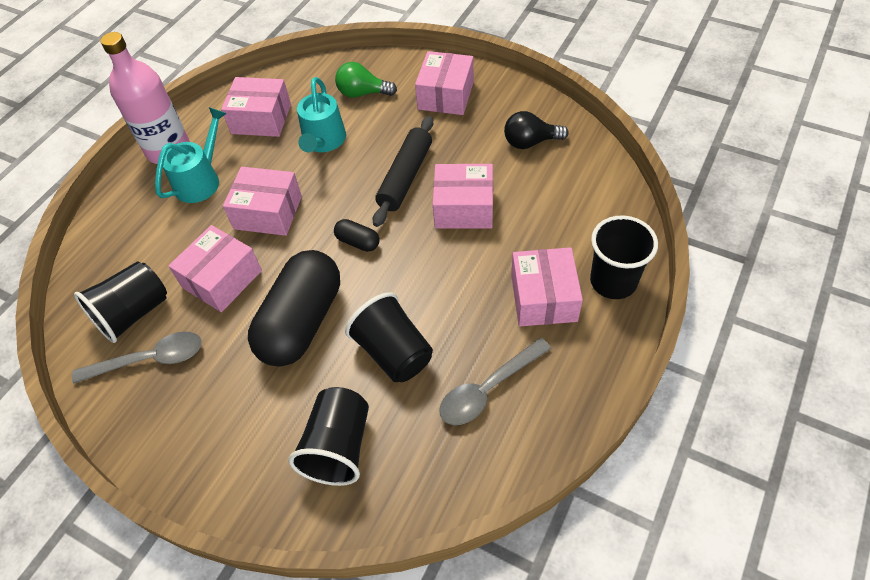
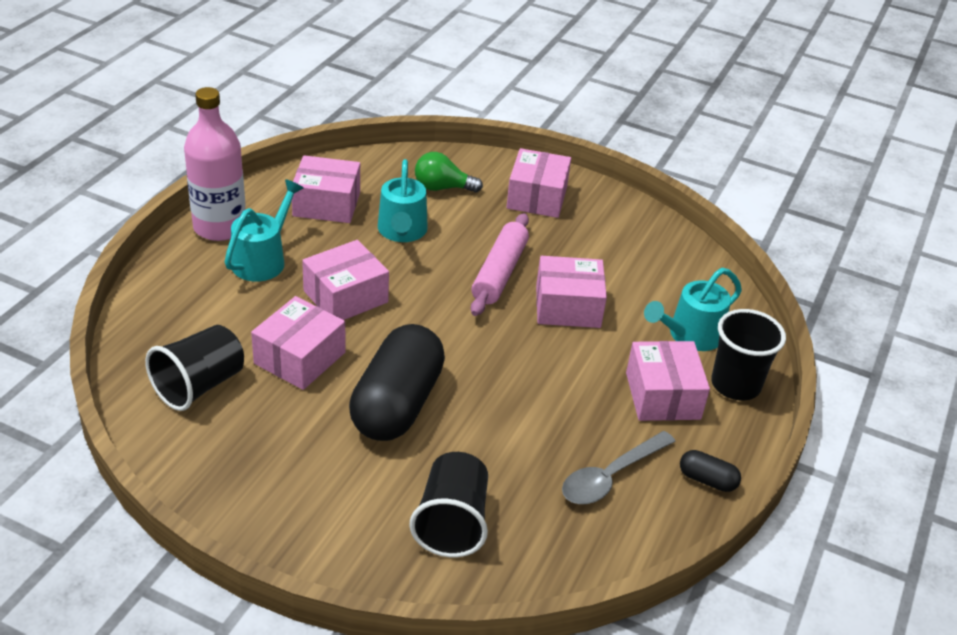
camera: 10 degrees left, 15 degrees down
(150, 359) = (225, 431): grey spoon -> none
(268, 212) = (345, 296): pink box -> pink box turned 45 degrees counterclockwise
(358, 242) = (452, 331): black capsule -> black capsule (707, 480)
(394, 352) = (504, 438): black cup -> none
(405, 177) = (499, 273): black rolling pin -> pink rolling pin
(530, 142) = (635, 249): black light bulb -> none
(573, 231) = (689, 336): none -> turquoise watering can

